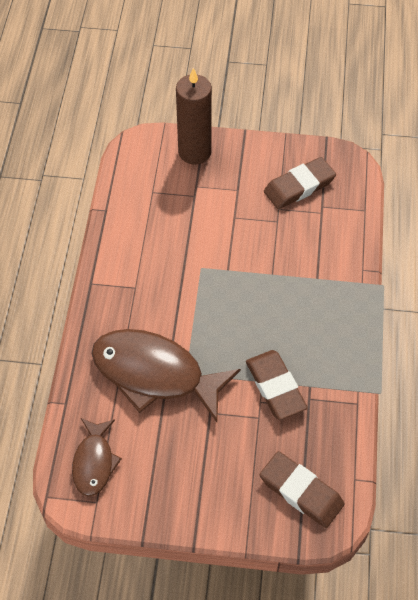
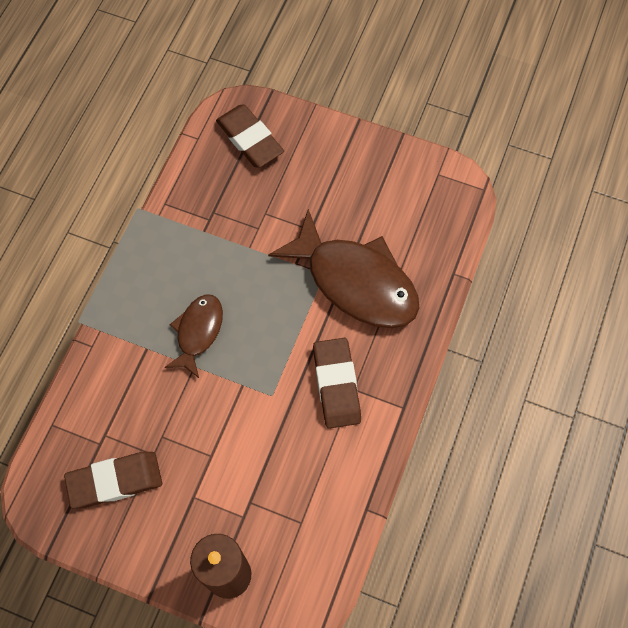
camera: 165 degrees left, 10 degrees up
(94, 462) = (434, 209): brown fish -> brown fish (198, 332)
(275, 387) = (238, 238): brown eraser -> brown eraser (336, 384)

